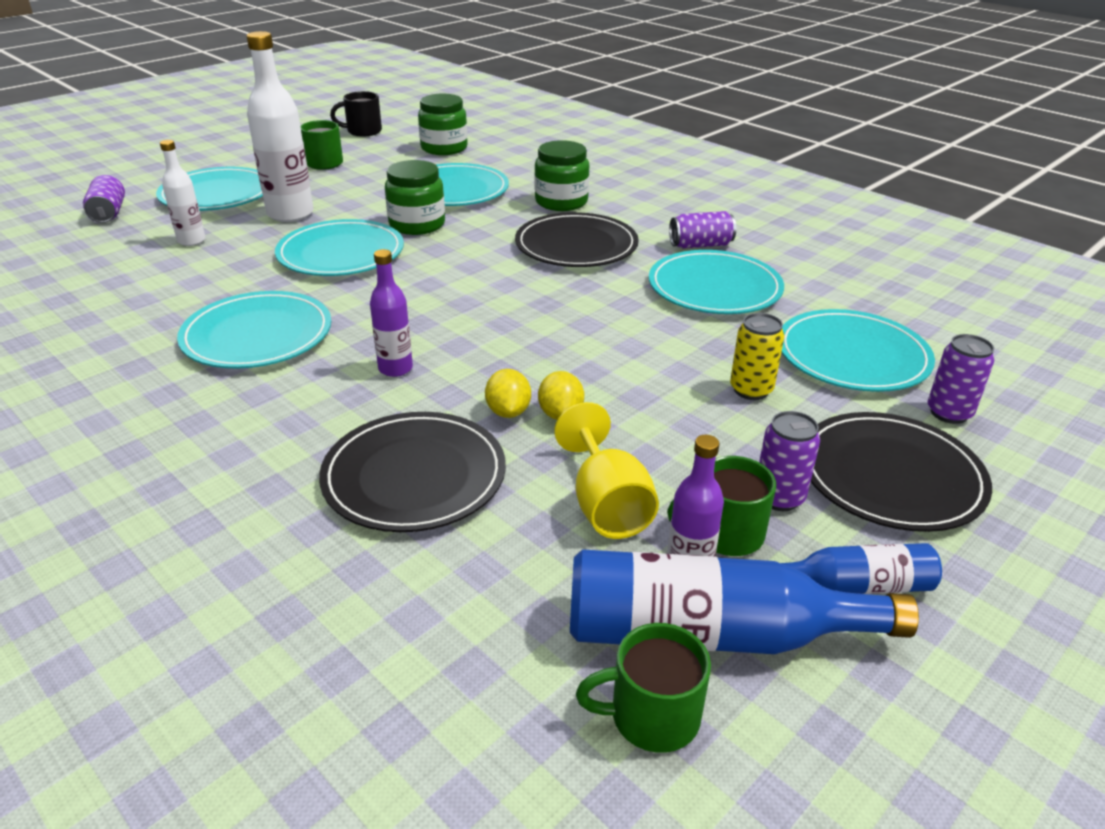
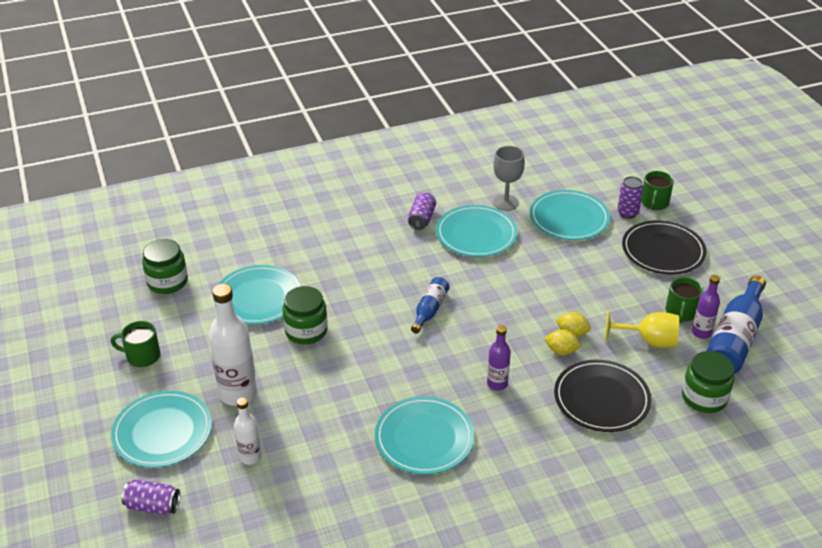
camera: 65 degrees left, 5 degrees up
(341, 253) = (328, 378): turquoise plate -> none
(363, 131) = (84, 319): black mug -> none
(561, 202) = (318, 253): green jar -> green jar (704, 397)
(576, 245) = (389, 268): black plate -> none
(651, 716) = (769, 369): green mug -> green mug (654, 203)
(751, 390) = (582, 262): yellow can -> none
(779, 497) = (664, 288): purple can -> none
(817, 295) = (506, 202): none -> grey goblet
(854, 586) = (722, 291): blue bottle -> blue bottle (430, 310)

